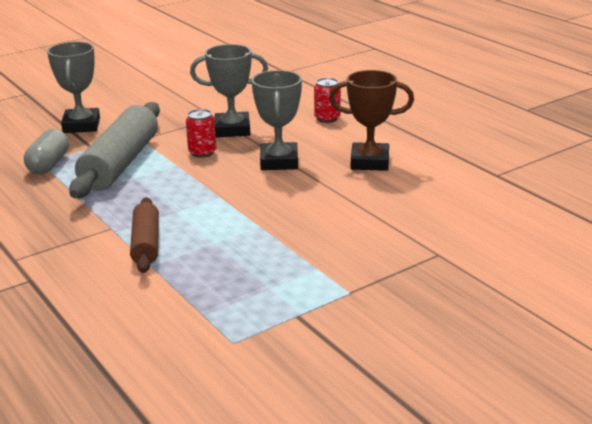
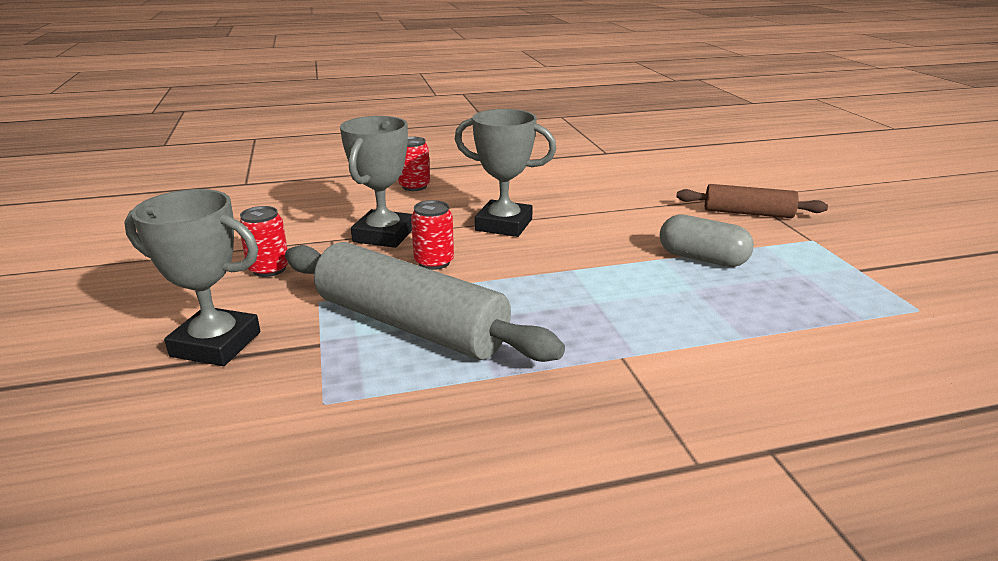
camera: 70 degrees left, 0 degrees up
(49, 164) = (347, 394): grey capsule -> grey capsule (702, 259)
(146, 244) = (682, 333): brown rolling pin -> brown rolling pin (748, 213)
(166, 113) = (269, 269): none -> red can
(370, 162) = (542, 187): brown trophy -> none

